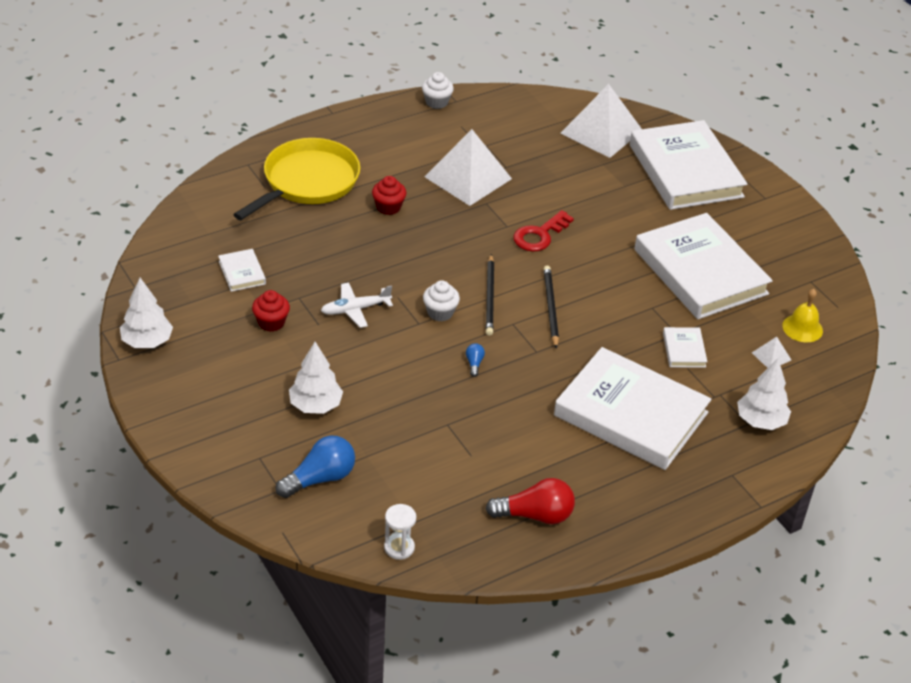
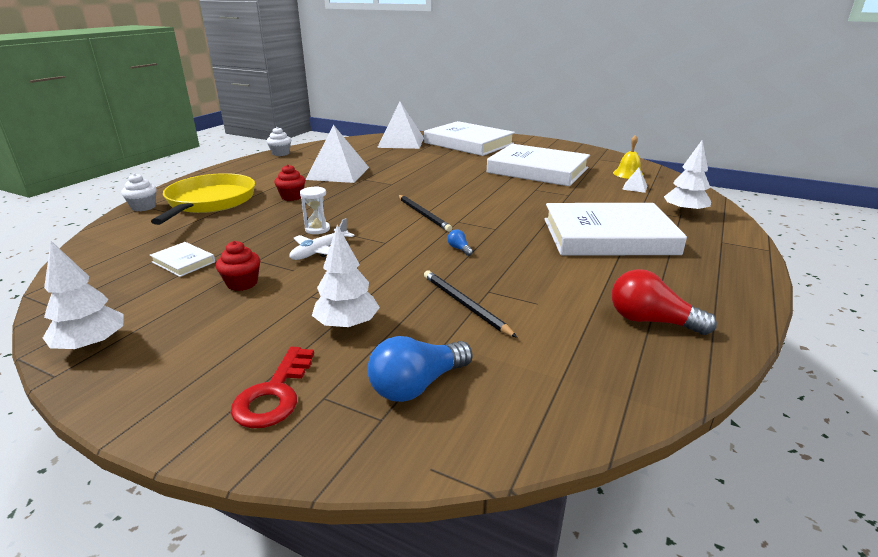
camera: 30 degrees left, 15 degrees down
(320, 478) = (417, 385): blue light bulb -> blue light bulb turned 150 degrees counterclockwise
(399, 547) = (581, 411): white hourglass -> white hourglass (317, 229)
(440, 312) = (395, 232): white cupcake -> white cupcake (143, 207)
(535, 515) = (651, 321): red light bulb -> red light bulb turned 120 degrees counterclockwise
(539, 235) = (419, 182): red key -> red key (274, 394)
(550, 307) = (473, 207): black pencil -> black pencil (464, 304)
(684, 350) = (585, 199): white book -> none

